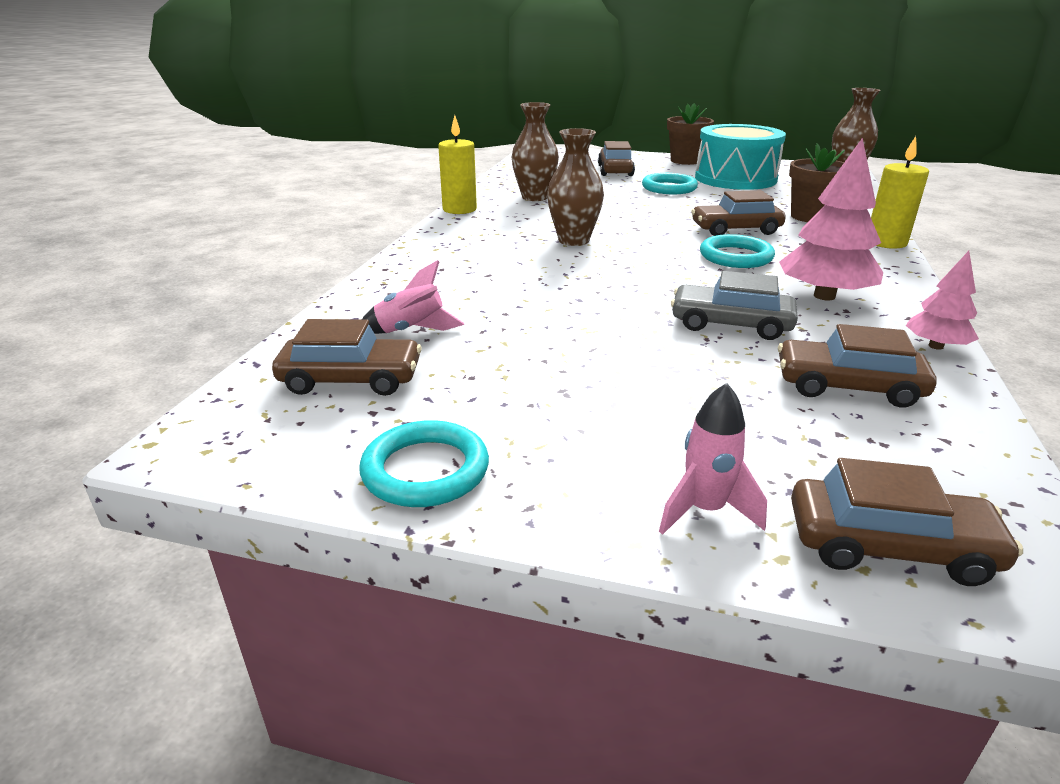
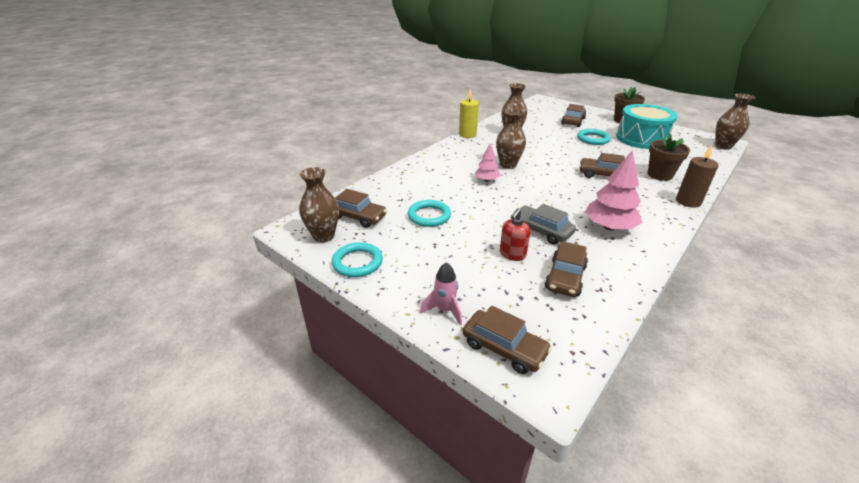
camera: 25 degrees right, 5 degrees up
(296, 436) = (324, 236): none -> brown vase
(411, 331) = (396, 199): pink rocket -> none
(723, 373) = (512, 254): none -> red soap dispenser
(736, 257) = (585, 192): turquoise ring -> turquoise ring (429, 216)
(848, 386) = (565, 277): brown car -> brown car turned 105 degrees counterclockwise
(886, 242) = (688, 202): yellow candle -> brown candle
(936, 346) = (638, 270): pink tree -> pink tree (486, 180)

